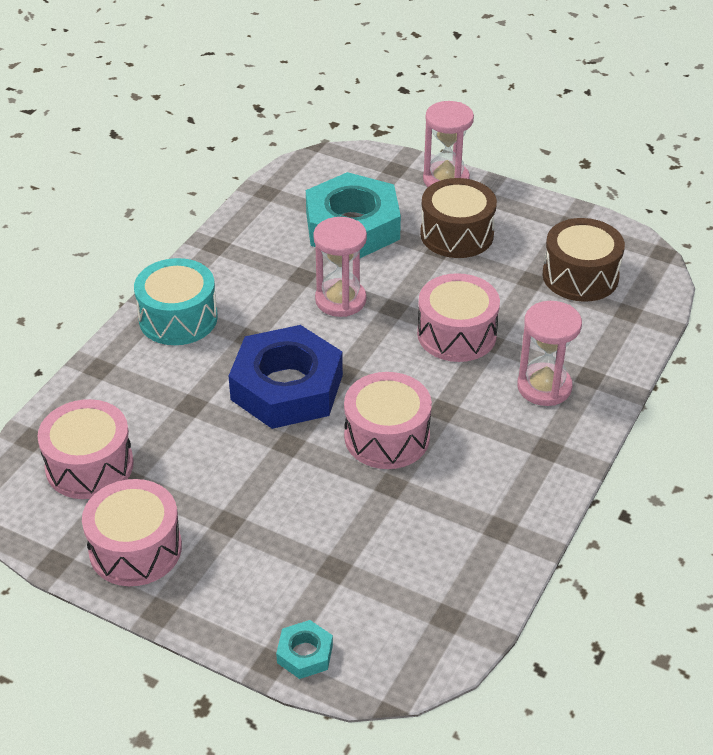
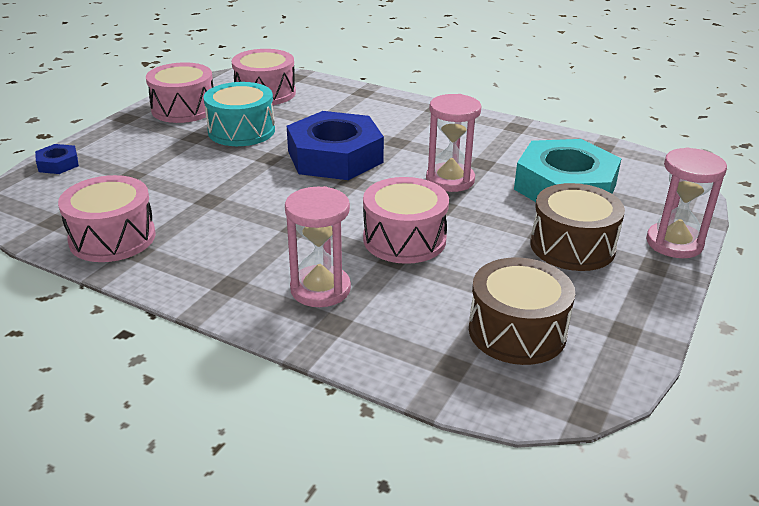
camera: 90 degrees right, 10 degrees down
(178, 318) = (419, 115): turquoise drum -> turquoise drum (241, 131)
(305, 653) = (58, 164): turquoise nut -> blue nut
(387, 437) = (267, 199): pink drum -> pink drum (112, 238)

